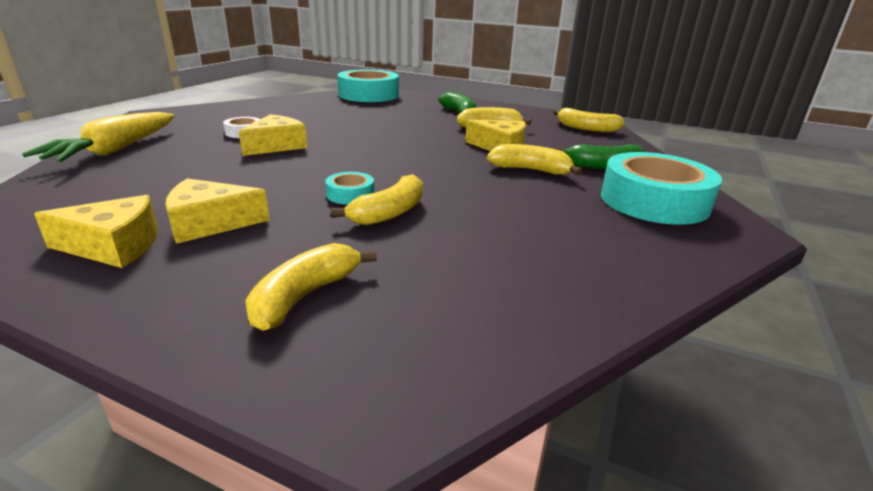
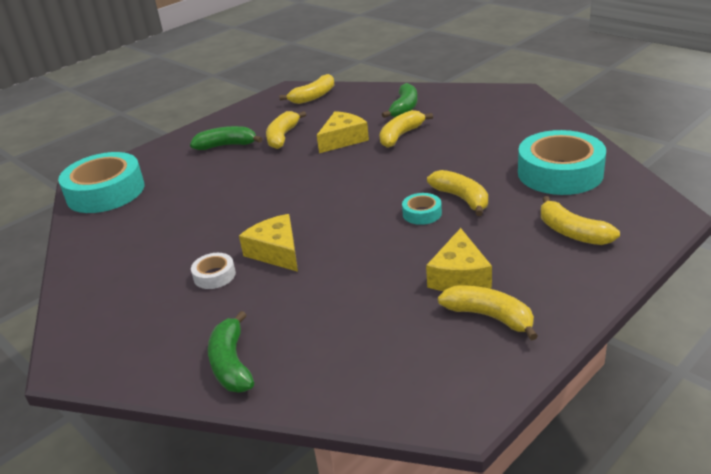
camera: 65 degrees left, 5 degrees up
(114, 150) = (231, 364): yellow carrot -> green banana
(114, 246) = (489, 317): yellow cheese -> yellow banana
(654, 201) = (471, 106): turquoise tape -> turquoise tape (560, 173)

